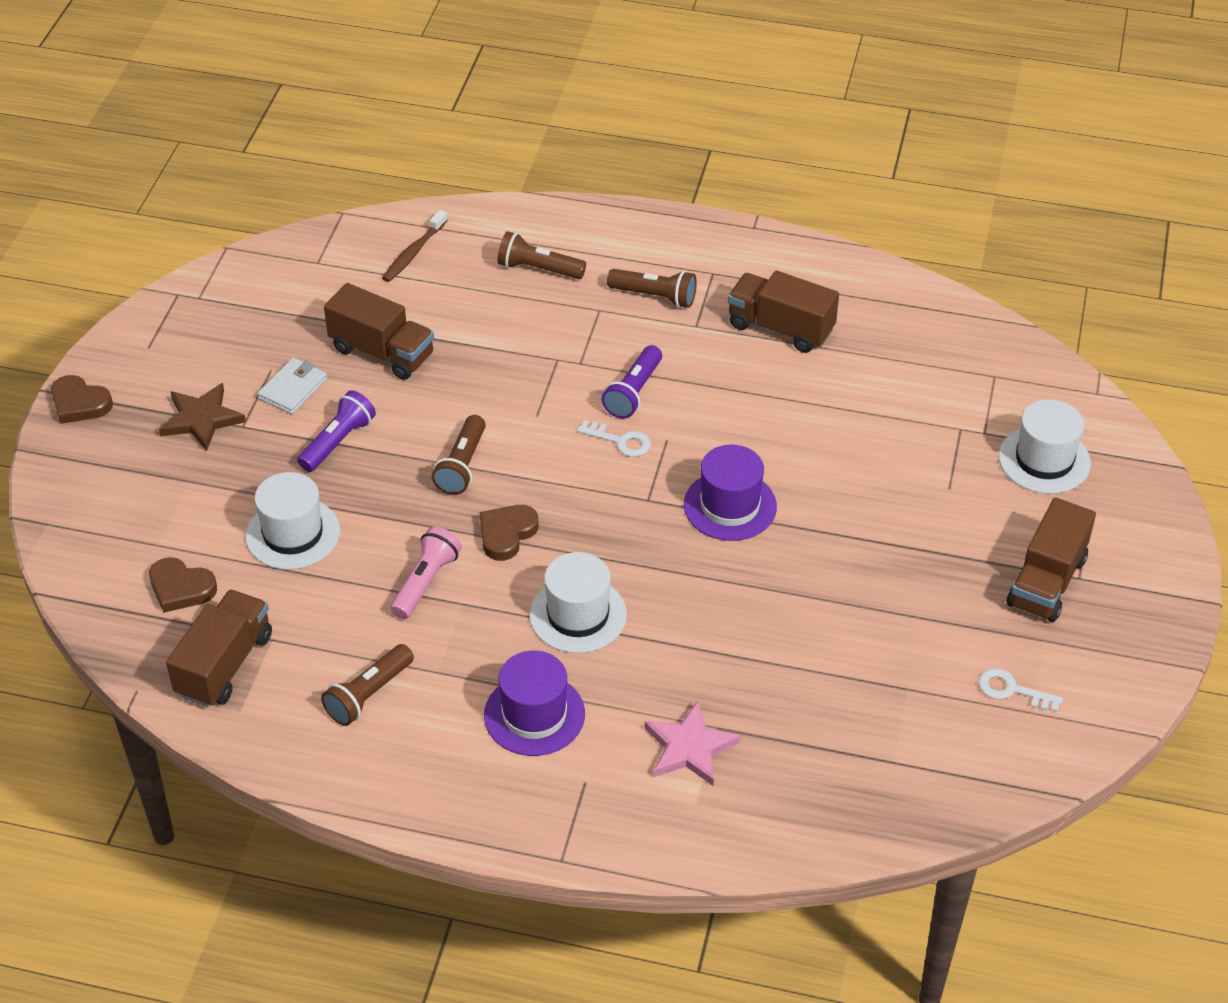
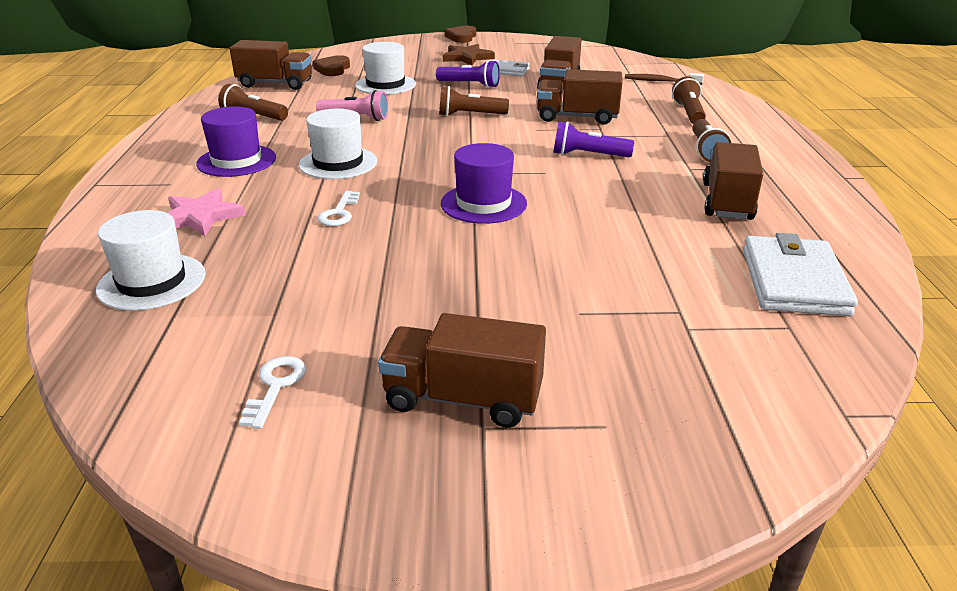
camera: 75 degrees right, 15 degrees down
(506, 534) = (411, 134): brown heart -> none
(512, 368) = (577, 117): none -> brown truck
(620, 441) = (530, 157): white key -> white key (339, 213)
(933, 346) = (793, 282): none -> white wallet
(1044, 460) = (676, 378): white hat -> white hat (152, 282)

